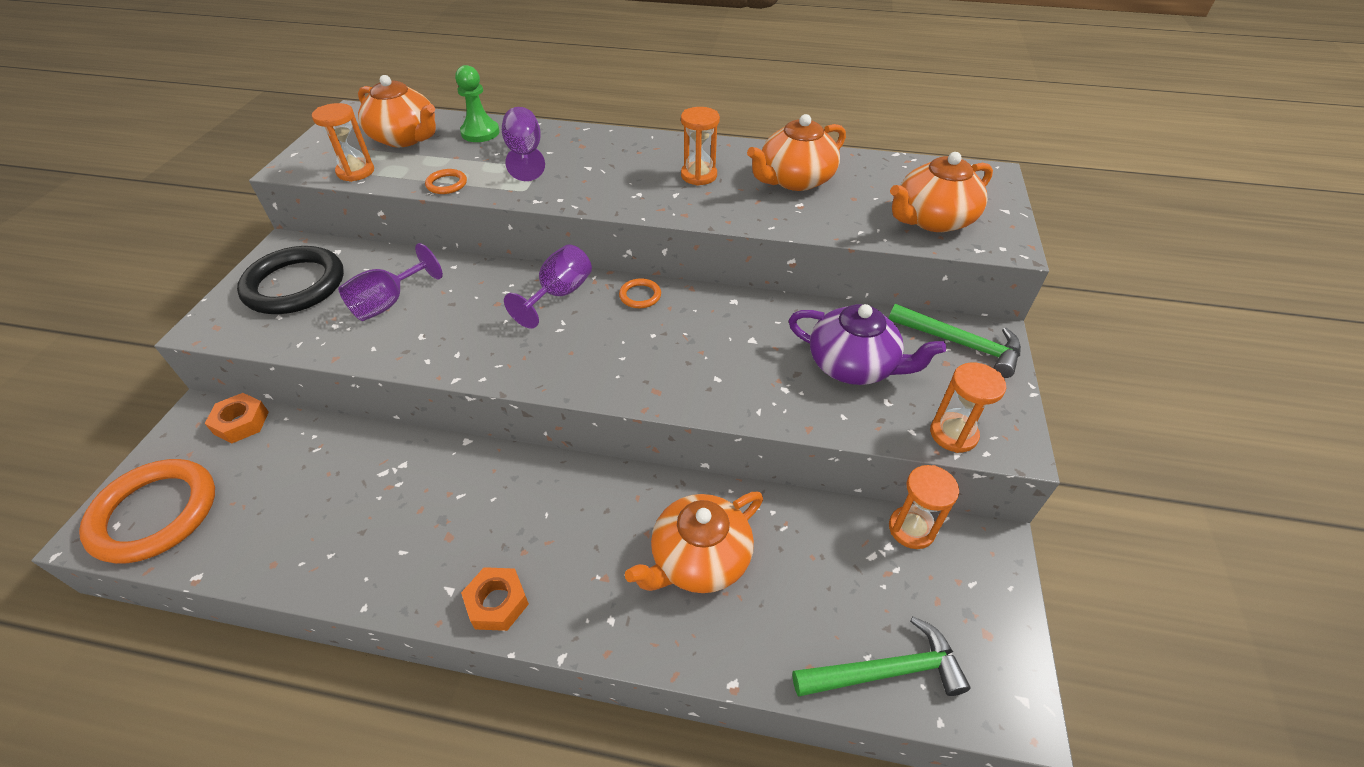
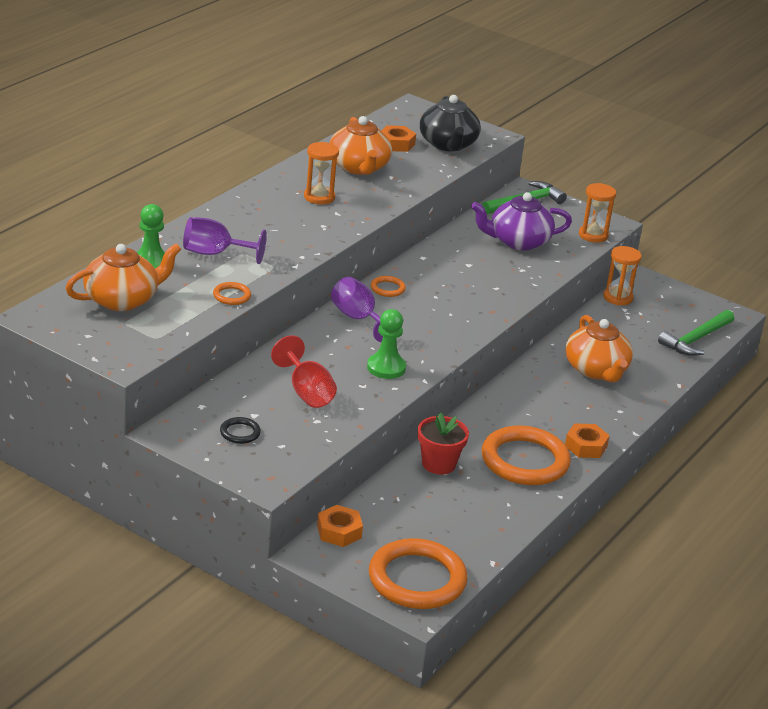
camera: 70 degrees left, 15 degrees down
(295, 285) = (240, 433): black ring -> black ring, size x0.43
(356, 172) = (166, 332): orange hourglass -> none
(388, 303) = (306, 392): purple goblet -> red goblet
(396, 462) = (438, 464): none -> red flower pot
(434, 543) = (525, 461): none -> orange ring
(467, 342) = (386, 368): none -> green pawn
(853, 365) = (518, 241): purple teapot -> purple teapot turned 150 degrees counterclockwise
(882, 187) = (396, 144): none -> orange nut
(886, 671) = (696, 339): green hammer -> green hammer turned 150 degrees counterclockwise
(932, 219) = (448, 144): orange teapot -> black teapot

